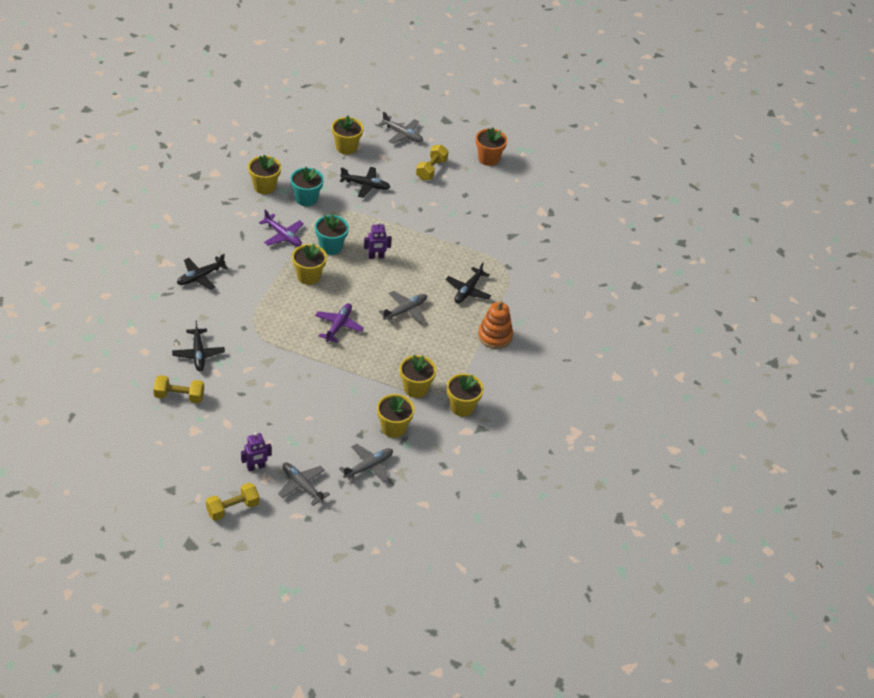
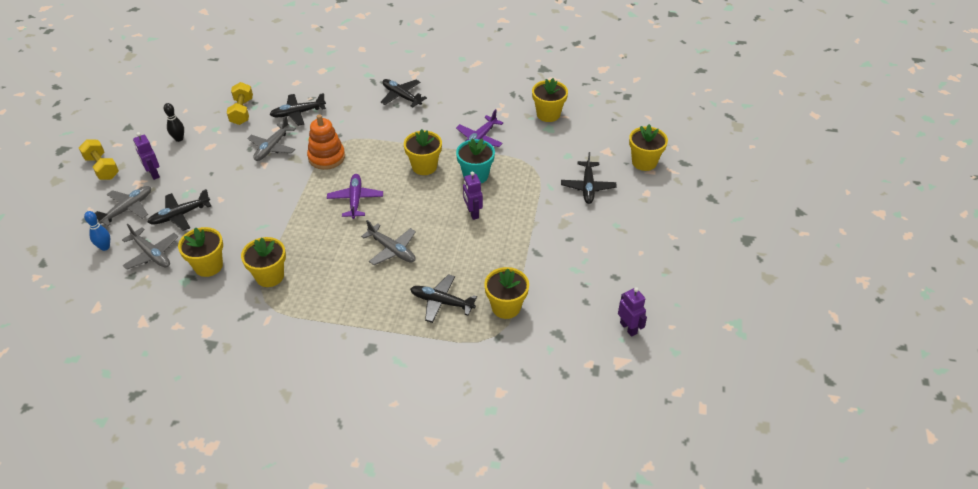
camera: 85 degrees right, 0 degrees up
(206, 447) = (179, 139): none -> black bowling pin
(306, 199) = (543, 146): turquoise flower pot -> none
(322, 447) = (180, 215): none -> black plane
(338, 326) = (355, 200): purple plane -> purple plane turned 105 degrees counterclockwise
(350, 501) = (105, 247): none -> blue bowling pin
(402, 134) = (695, 204): grey plane -> grey plane (272, 147)
(431, 169) = (645, 239): yellow dumbbell -> none
(462, 407) = (244, 322): yellow flower pot -> yellow flower pot (506, 307)
(488, 158) = (697, 291): orange flower pot -> none
(495, 336) = (368, 339): orange stacking toy -> orange stacking toy (326, 157)
(513, 200) = (628, 328): none -> purple robot

